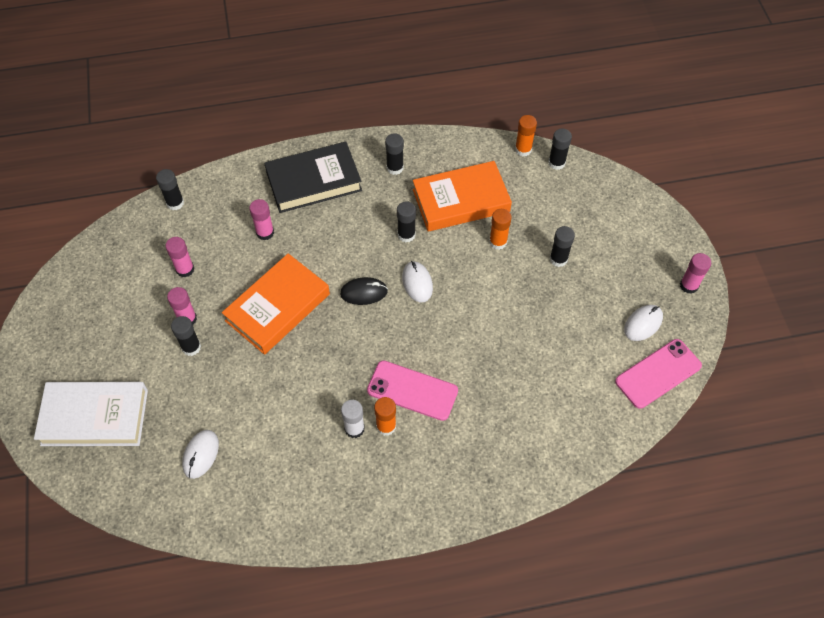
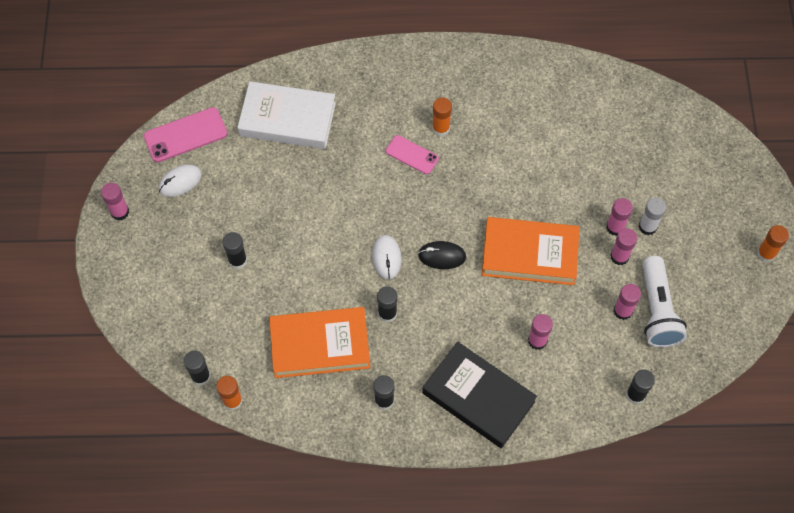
camera: 170 degrees left, 5 degrees up
(95, 417) = (702, 176): white book -> white book (287, 119)
(152, 275) = (657, 310): none -> white flashlight
(191, 347) = (615, 227): black glue stick -> pink glue stick
(201, 454) = (605, 130): white mouse -> none
(277, 307) = (529, 254): orange book -> orange book turned 45 degrees clockwise
(314, 181) = (478, 397): black book -> black book turned 45 degrees clockwise
(354, 429) = (469, 130): white glue stick -> white glue stick (647, 226)
(412, 390) = (412, 155): pink phone -> pink phone, size x0.64
(498, 242) = (293, 289): orange glue stick -> orange glue stick (766, 253)

